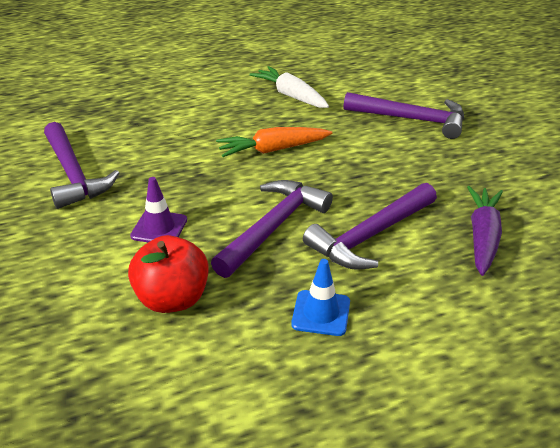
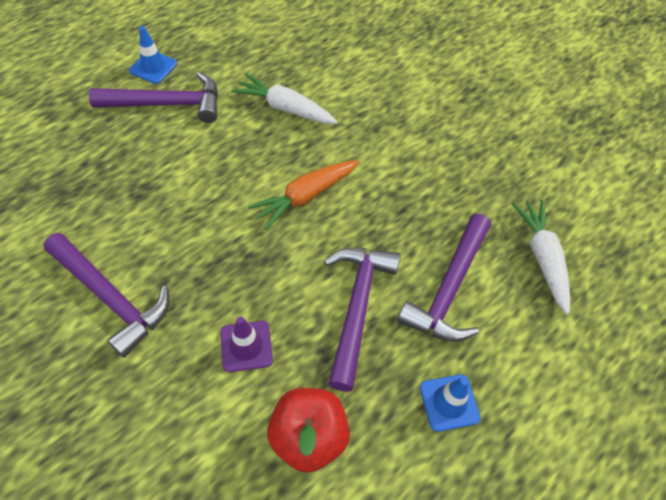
camera: 25 degrees left, 20 degrees up
(198, 56) = (153, 67): none -> blue traffic cone
(412, 119) = (418, 114): purple hammer -> purple hammer (167, 104)
(483, 237) = (542, 257): purple carrot -> white carrot

